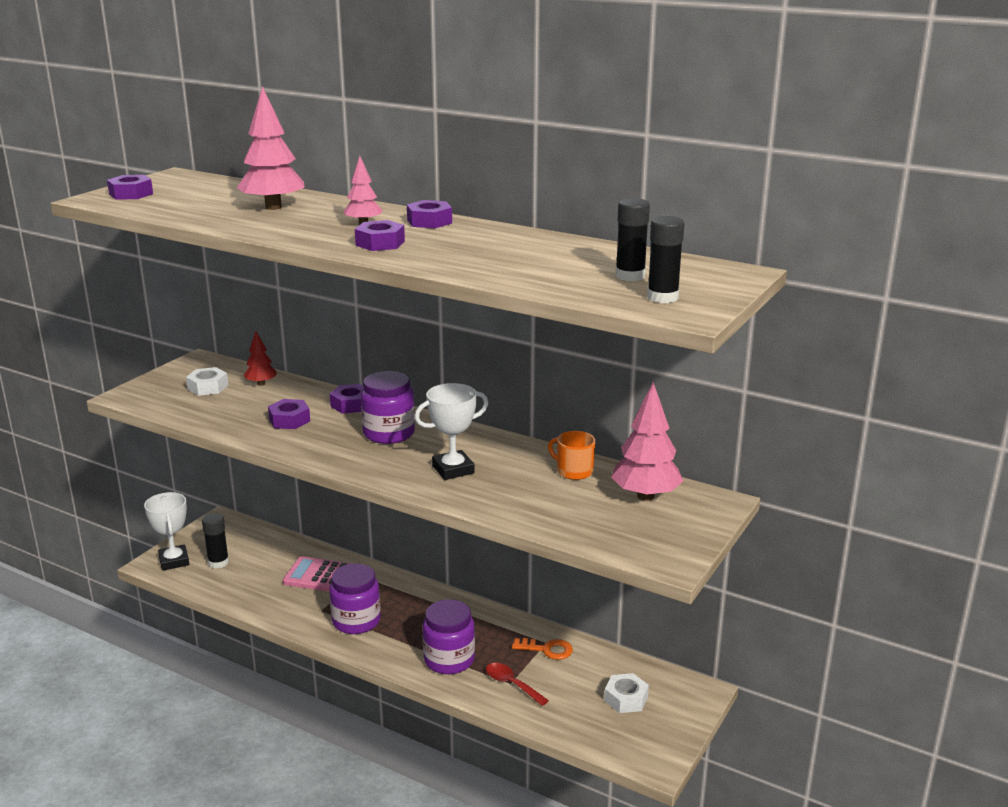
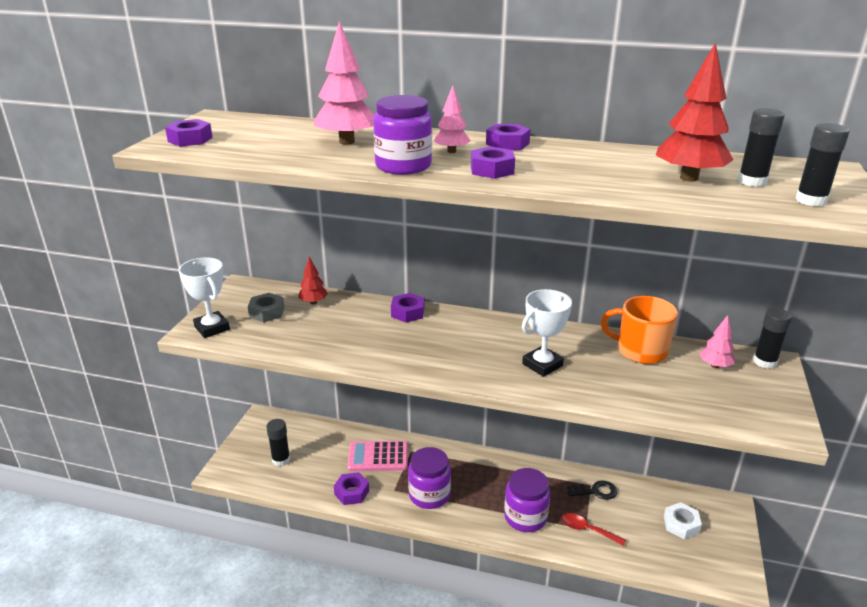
camera: 15 degrees left, 5 degrees up
(174, 561) = (240, 465): white trophy -> white trophy (212, 328)
(208, 387) = (267, 312): white nut -> grey nut
(289, 420) = (364, 336): purple nut -> purple nut (351, 492)
(389, 433) = (461, 336): purple jar -> purple jar (403, 166)
(547, 649) = (596, 491): orange key -> black key
(568, 267) = (688, 178): none -> red tree
(574, 471) = (640, 350): orange mug -> orange mug, size x1.57
(645, 496) = (715, 366): pink tree -> pink tree, size x0.56
(708, 500) = (764, 362): none -> black glue stick

